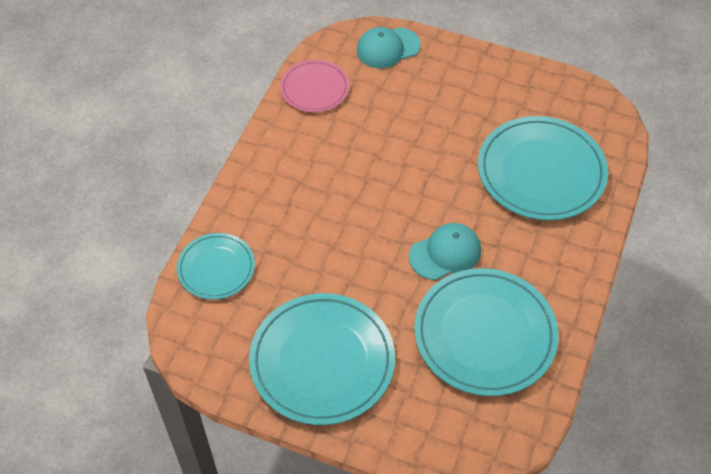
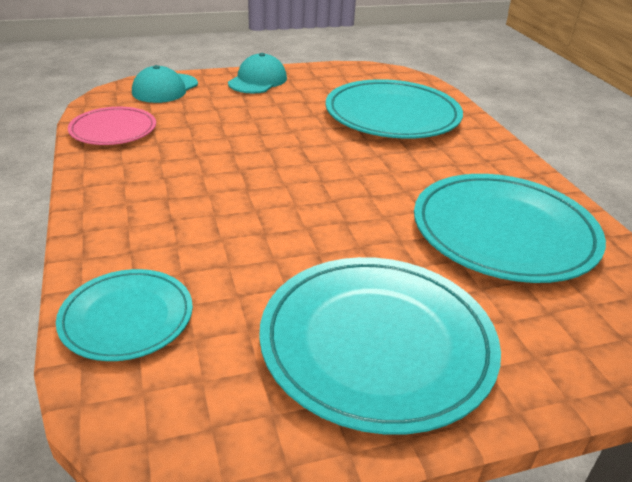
camera: 40 degrees left, 20 degrees down
(445, 253) = (386, 191): turquoise cap -> turquoise cap (257, 80)

